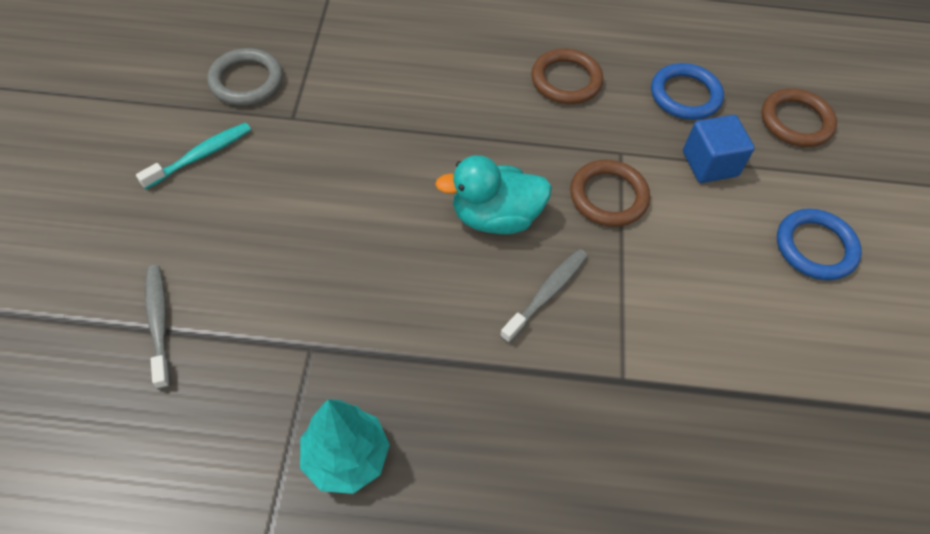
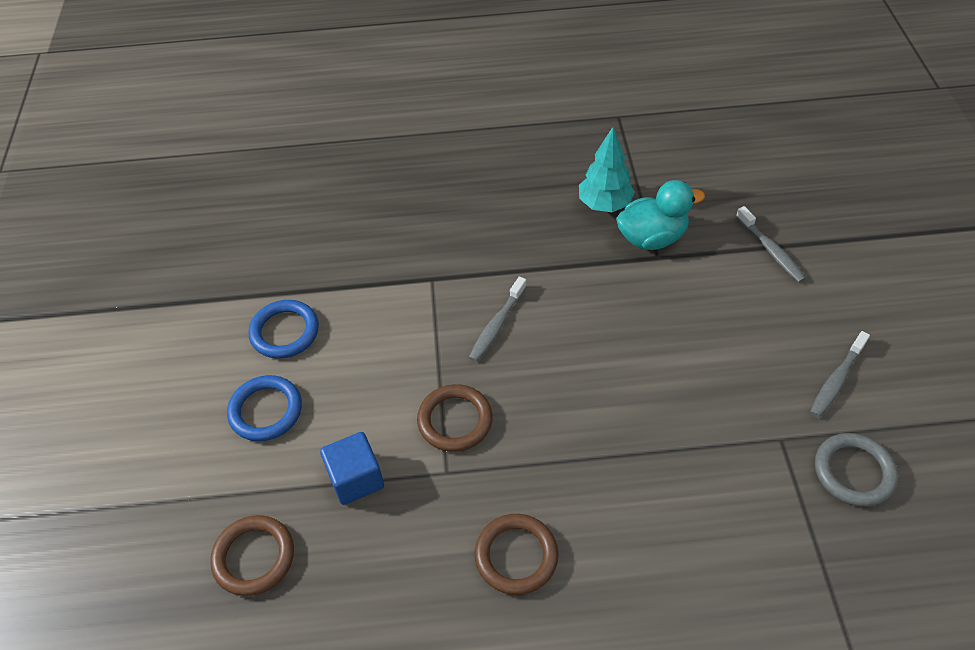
camera: 175 degrees right, 5 degrees down
(201, 155) = (836, 380): turquoise toothbrush -> grey toothbrush
(495, 217) = (553, 378): turquoise duck -> turquoise duck (651, 238)
(685, 95) = (378, 566): blue ring -> blue ring (285, 332)

